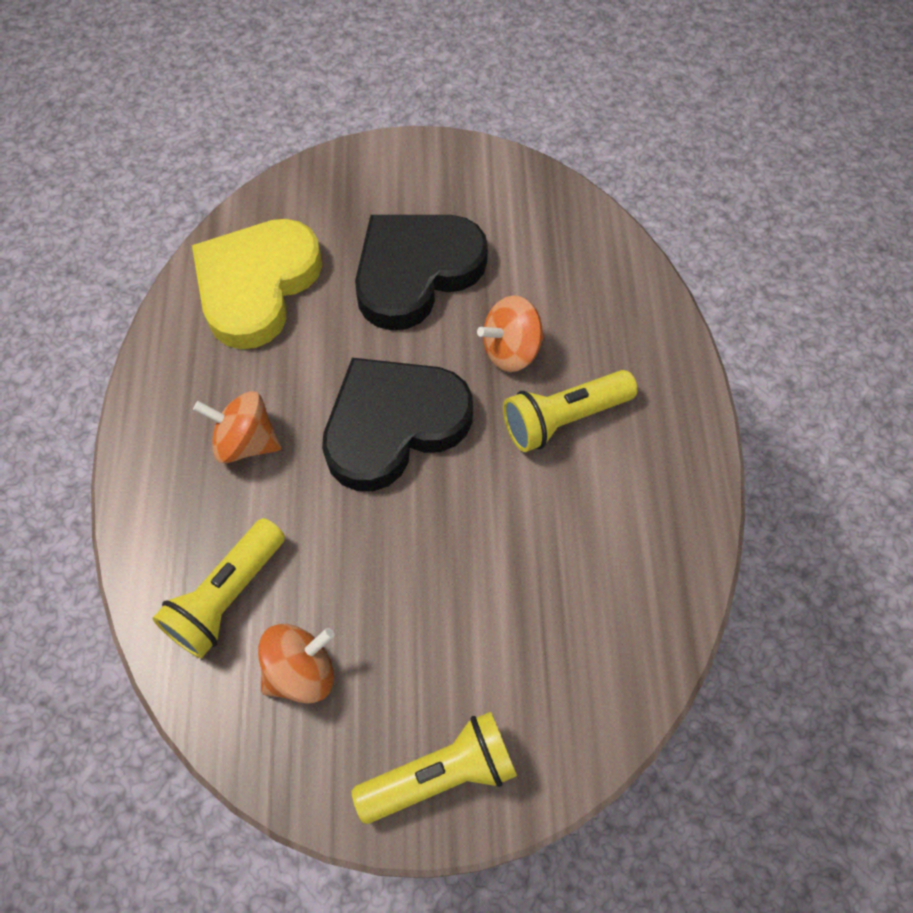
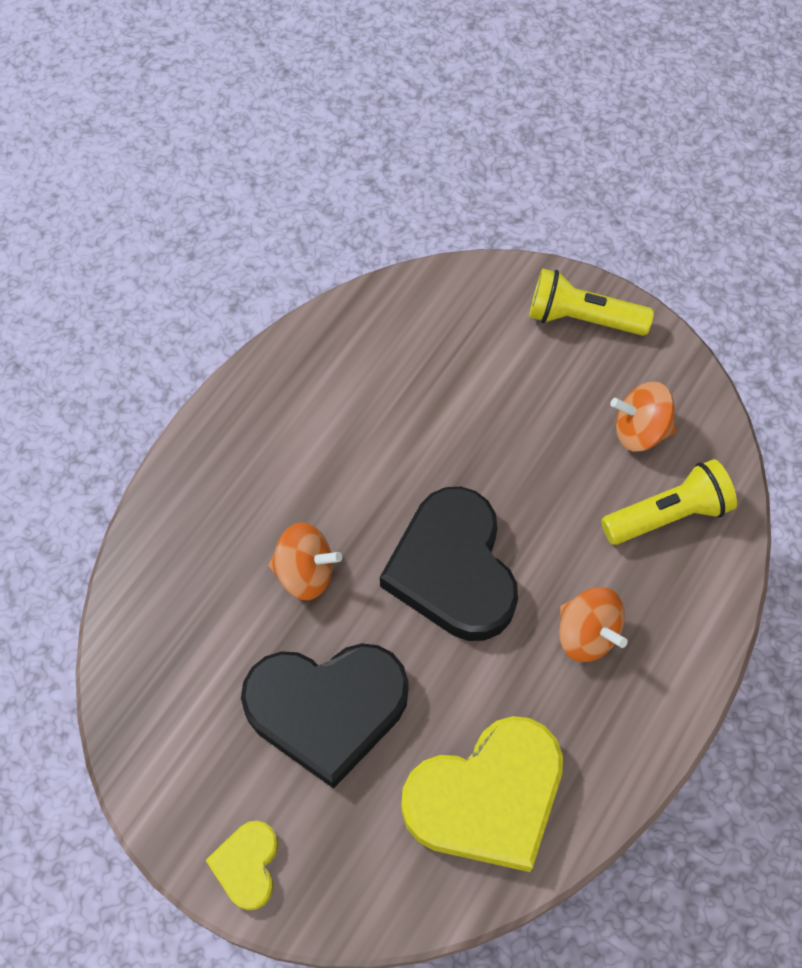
camera: 145 degrees left, 0 degrees up
(393, 425) = (453, 570): black heart -> black heart turned 75 degrees clockwise
(395, 162) = (247, 865): none -> yellow heart
(564, 419) = (313, 487): yellow flashlight -> none

